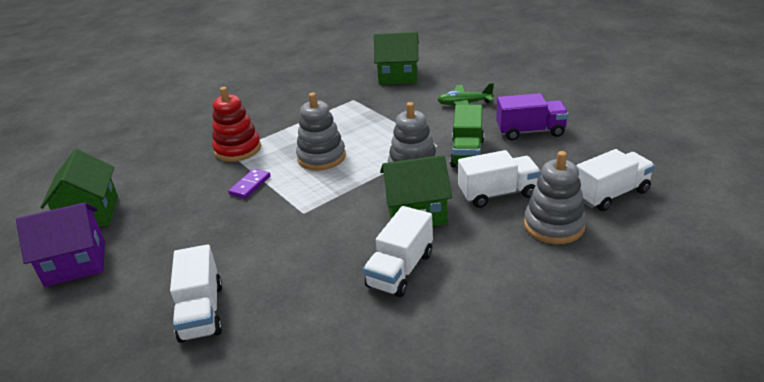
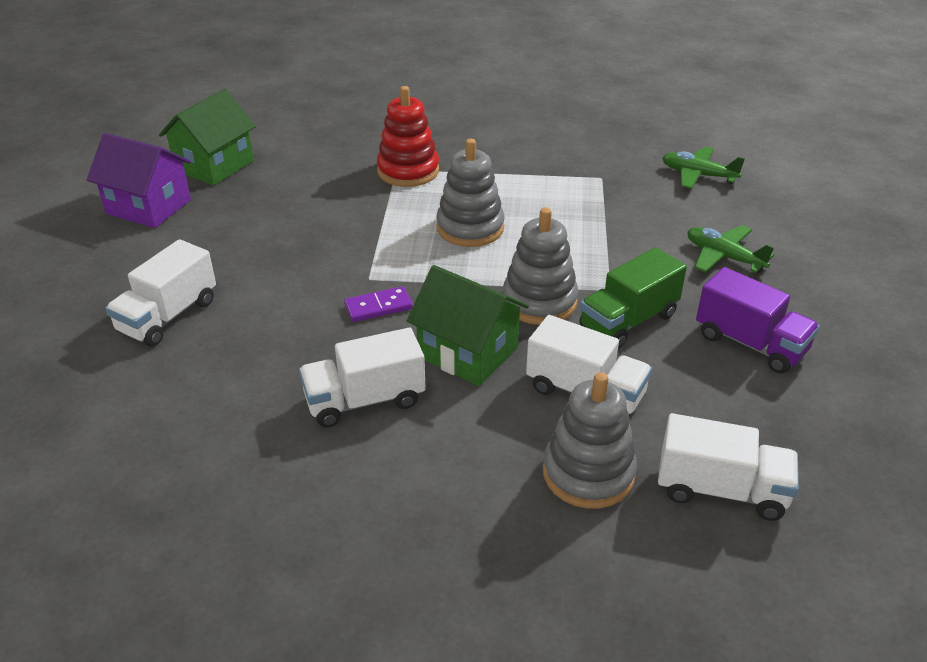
camera: 40 degrees right, 5 degrees up
(250, 185) = (365, 218): purple domino -> purple domino (378, 307)
(398, 76) = (698, 175): green house -> green plane

